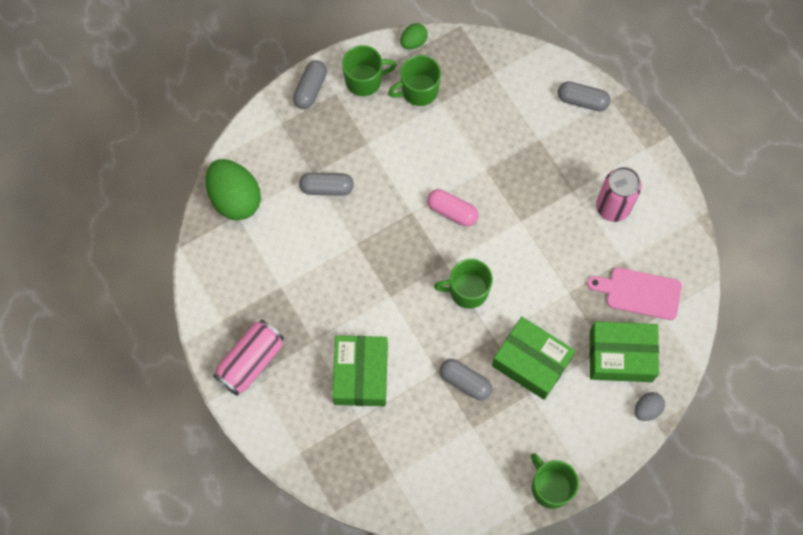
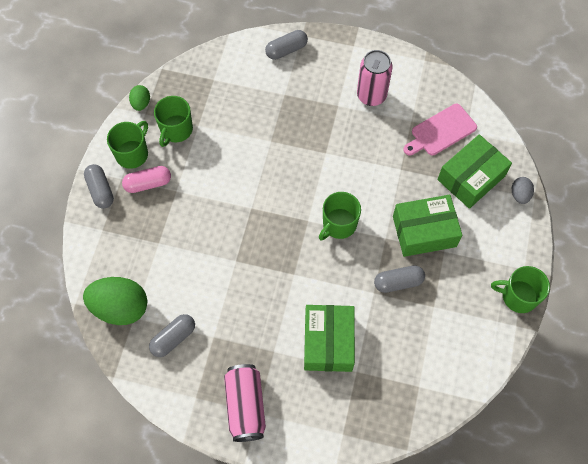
camera: 45 degrees left, 5 degrees down
(327, 188) = (178, 243): grey capsule -> grey capsule (173, 338)
(361, 375) = (328, 342): green box -> green box turned 45 degrees clockwise
(452, 211) = (277, 185): pink capsule -> pink capsule (148, 183)

